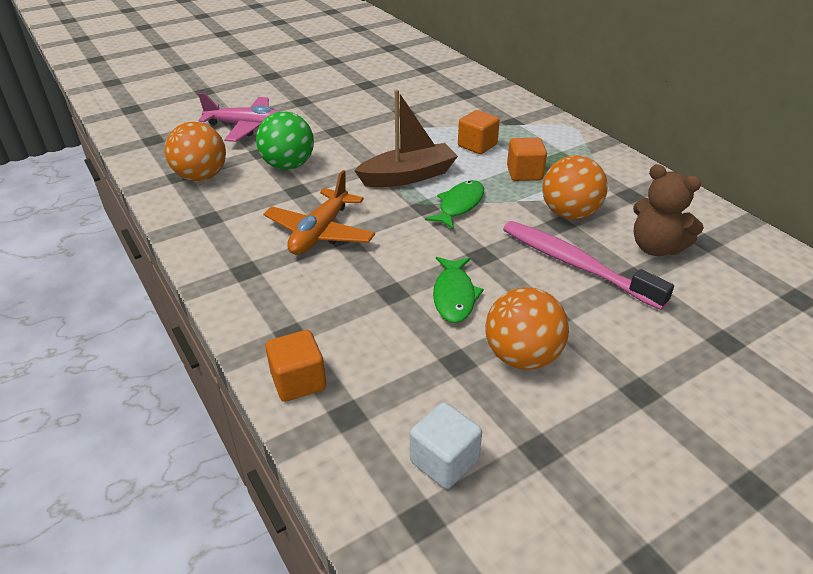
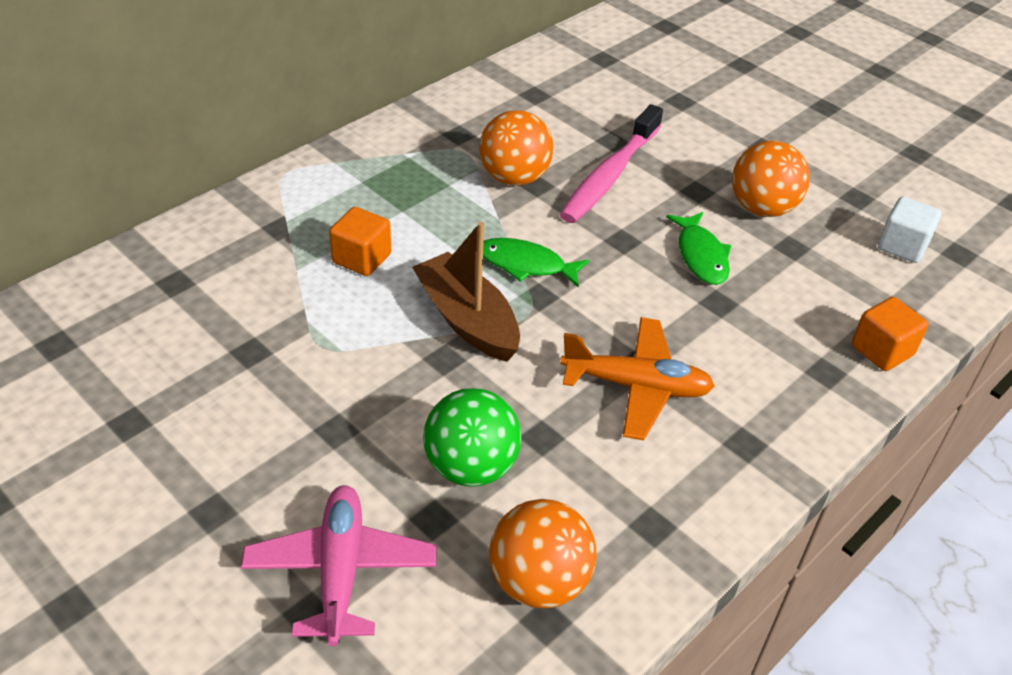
camera: 105 degrees left, 5 degrees up
(454, 295) = (701, 256): green fish -> green fish turned 90 degrees clockwise
(524, 173) = (431, 212): orange cube -> none
(656, 247) = (558, 124): brown teddy bear -> none

